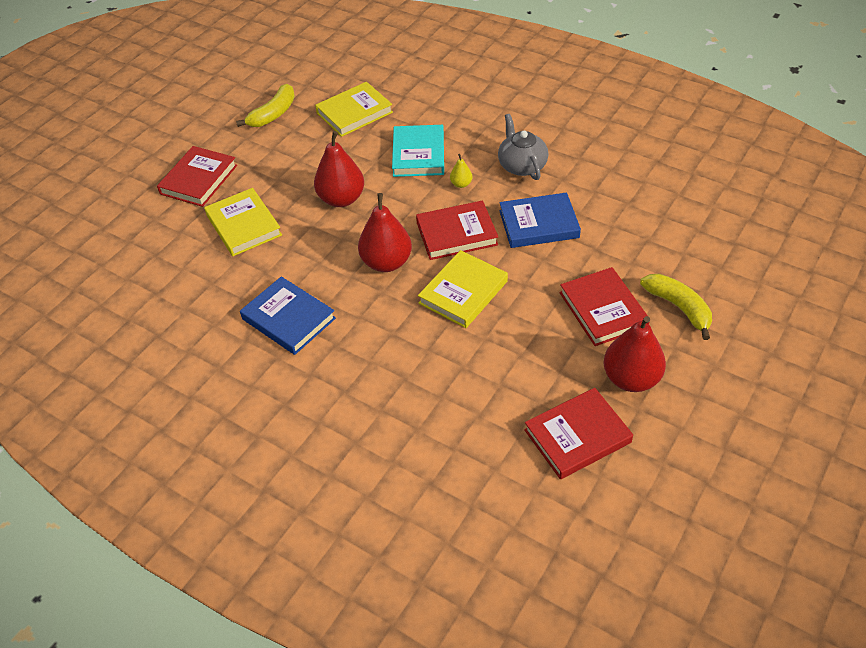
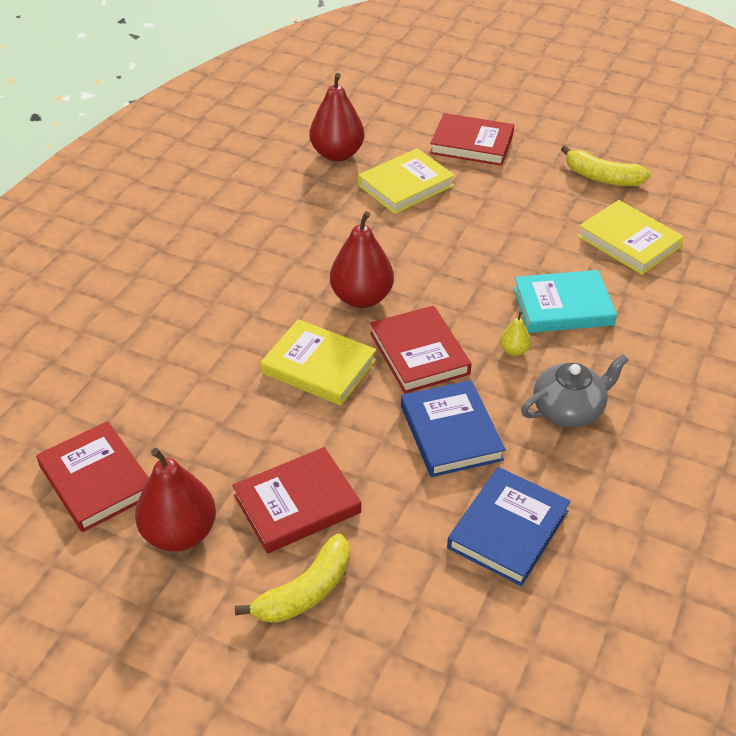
camera: 80 degrees right, 5 degrees down
(288, 319) = (271, 236): blue book -> blue book (508, 529)
(341, 199) = (462, 250): red pear -> red pear (337, 154)

